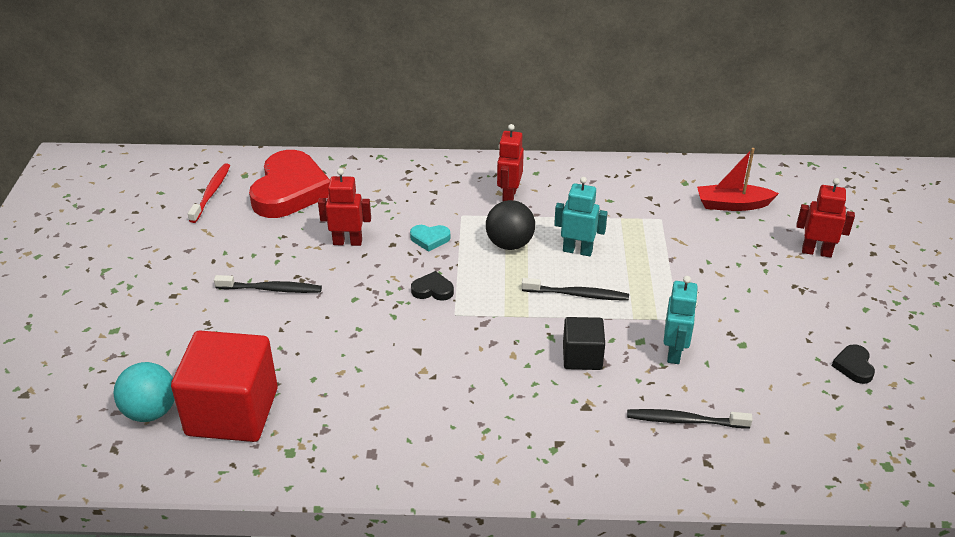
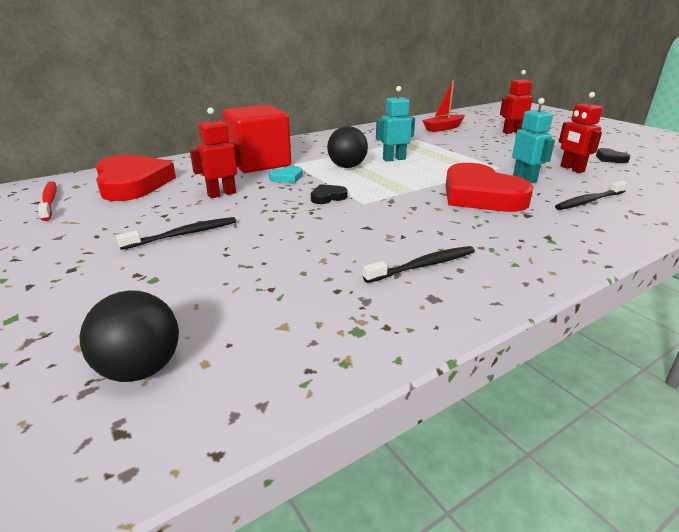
camera: 35 degrees left, 10 degrees down
(151, 411) = (140, 369): turquoise ball -> black ball
(232, 412) = (250, 327): red cube -> red cube (259, 163)
(509, 196) = (313, 151): red robot -> red robot (571, 169)
(577, 295) = (427, 174): black toothbrush -> black toothbrush (423, 266)
(582, 357) = (480, 195): black cube -> red heart

